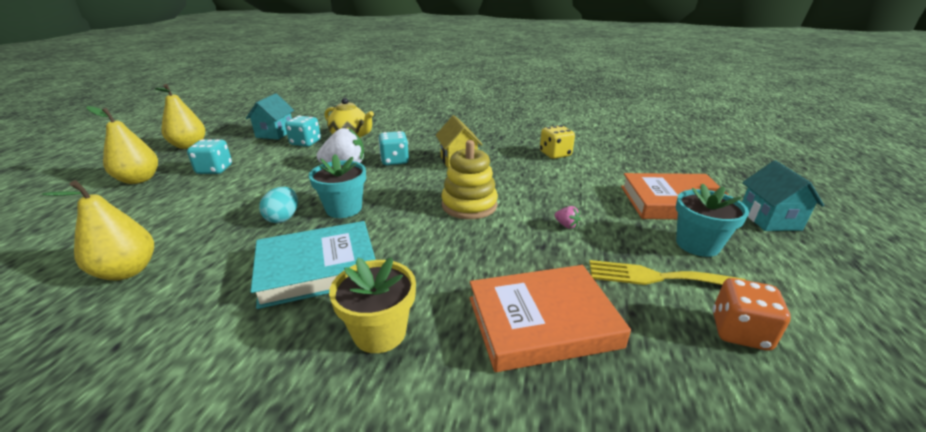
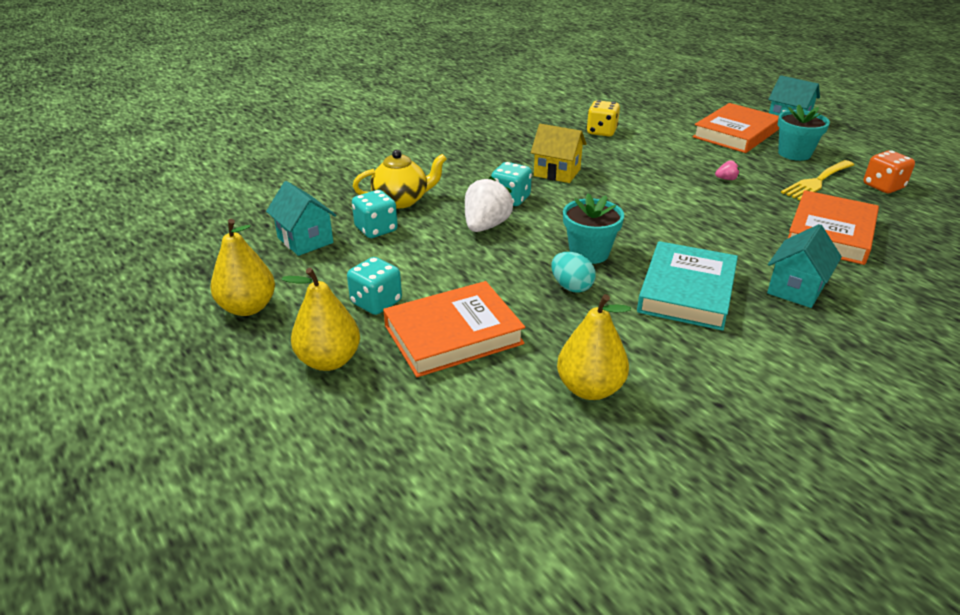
camera: 50 degrees left, 5 degrees up
(186, 201) = (453, 334): none -> orange book
(379, 332) = (795, 289): yellow flower pot -> turquoise house
(469, 205) = (652, 199): yellow stacking toy -> none

